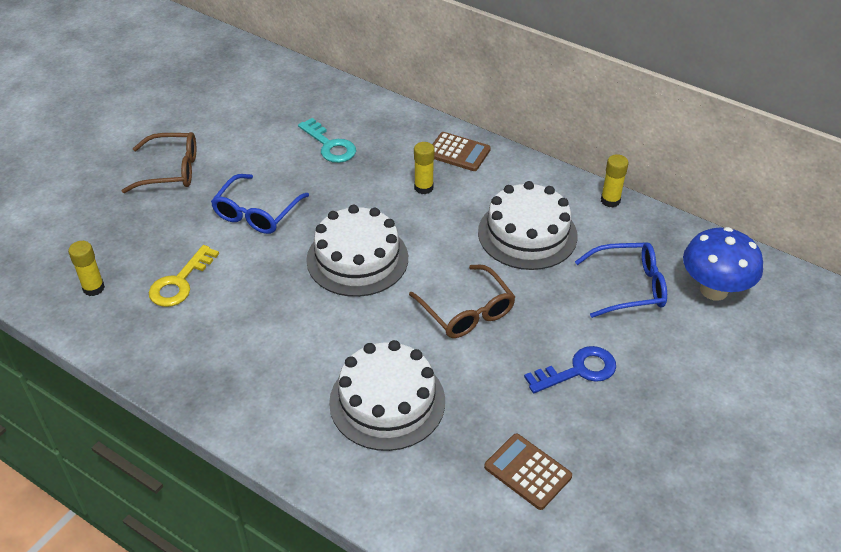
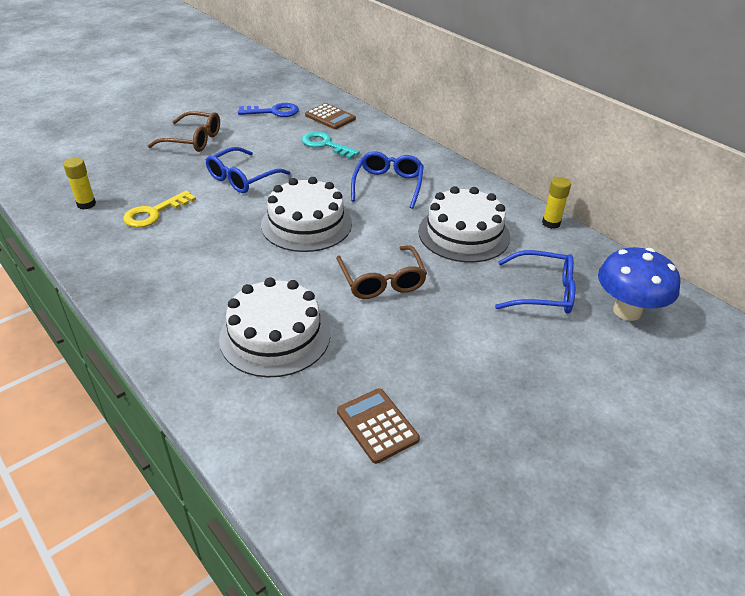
camera: 15 degrees right, 5 degrees down
(330, 145) = (325, 145): turquoise key -> turquoise key turned 150 degrees clockwise
(423, 188) = (388, 185): yellow glue stick -> blue glasses
(458, 152) = (429, 166): brown calculator -> brown calculator (330, 117)
(578, 370) = (465, 349): blue key -> blue key (274, 112)

